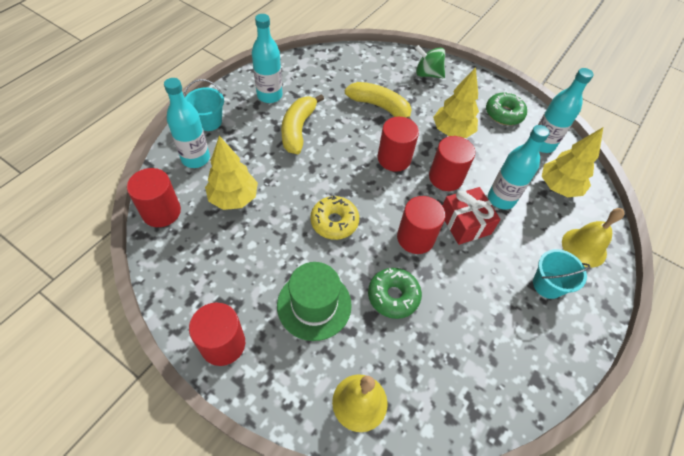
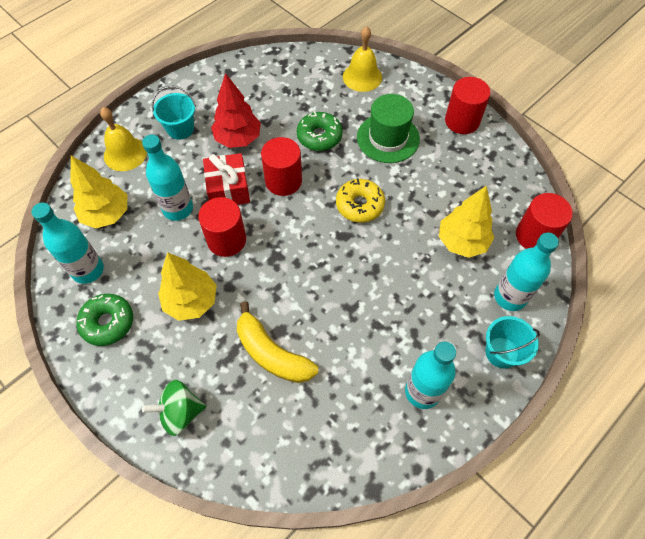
camera: 165 degrees left, 5 degrees up
(298, 129) = (387, 327): yellow banana -> none
(394, 158) = (277, 271): red cylinder -> none
(427, 74) = (180, 412): green spinning top -> green spinning top turned 135 degrees clockwise
(480, 280) = (238, 139): none -> red tree

